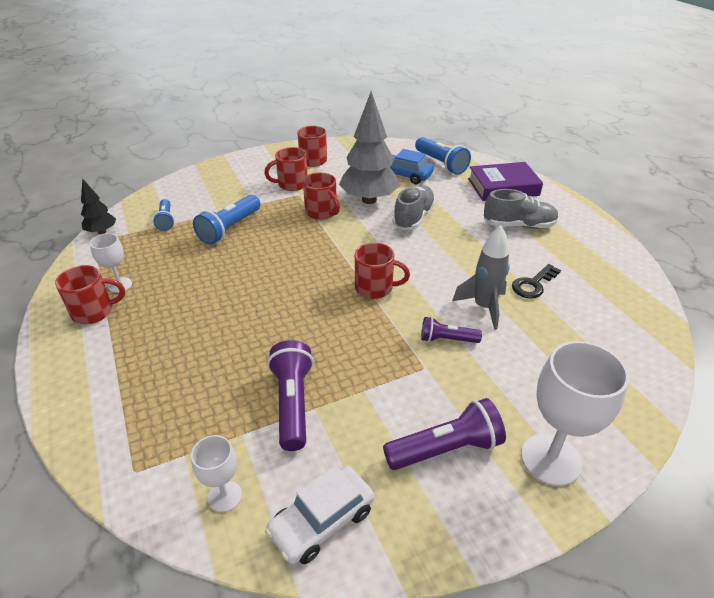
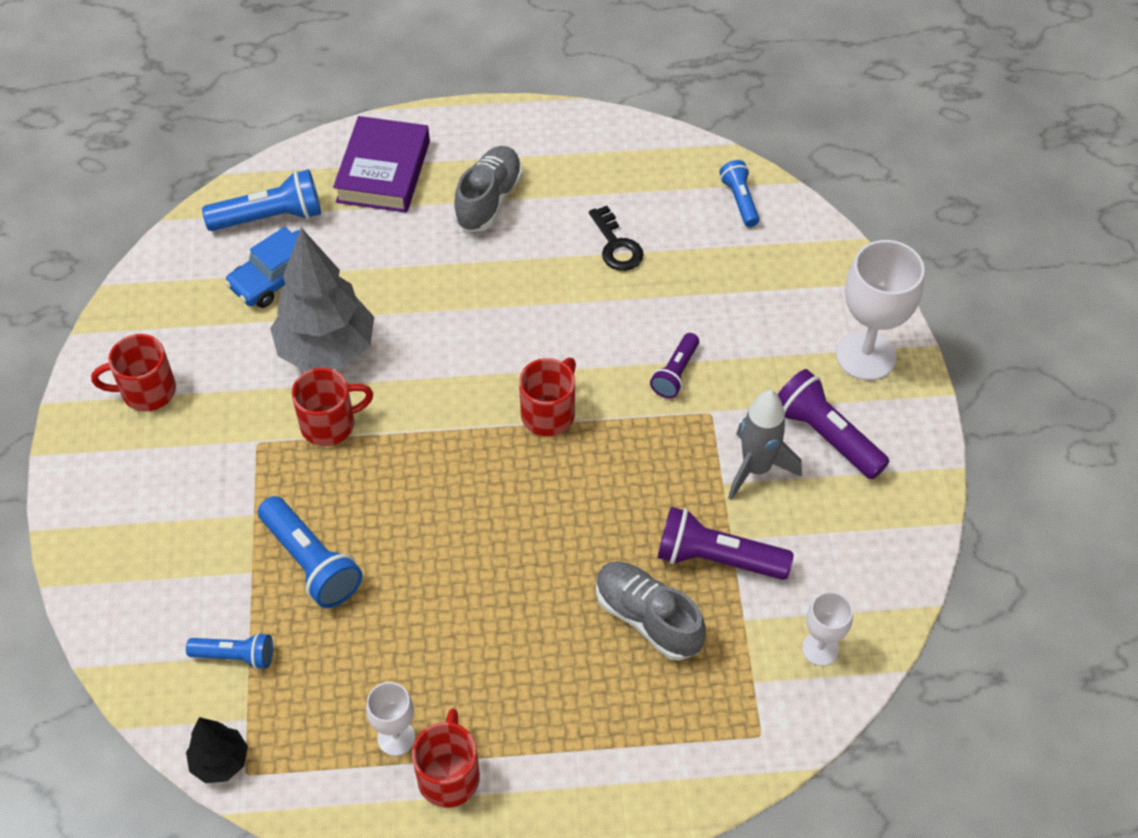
camera: 70 degrees left, 15 degrees up
(291, 184) = (216, 444): red mug -> none
(322, 521) = (873, 568): white car -> none
(413, 217) = (406, 311): grey shoe -> grey shoe (647, 618)
(445, 448) = (826, 436): purple flashlight -> purple flashlight turned 45 degrees counterclockwise
(483, 307) = (636, 314): grey rocket -> grey rocket (756, 468)
(635, 336) = (739, 200): none -> blue flashlight

